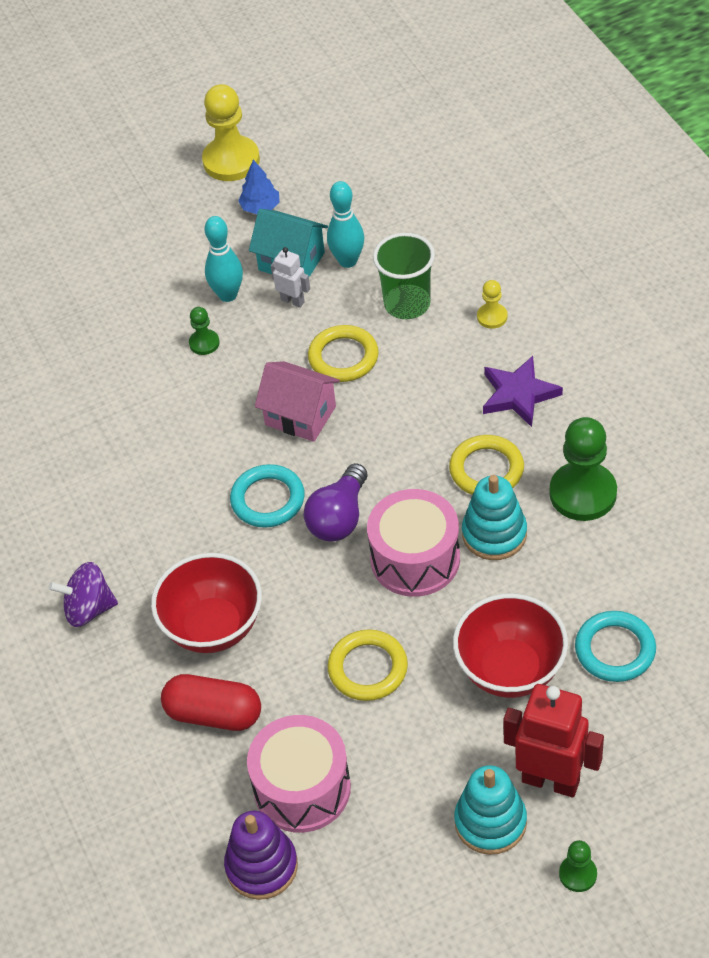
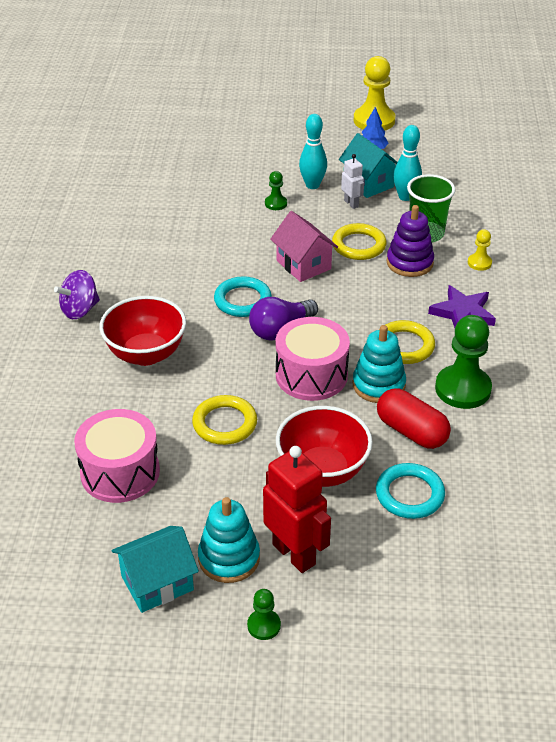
camera: 25 degrees right, 10 degrees down
(88, 609) = (80, 310): purple spinning top -> purple spinning top turned 60 degrees counterclockwise
(214, 714) = (102, 402): red capsule -> red capsule (411, 431)
(262, 866) = (53, 505): purple stacking toy -> purple stacking toy (409, 263)
(440, 890) = (157, 583): none -> turquoise house

